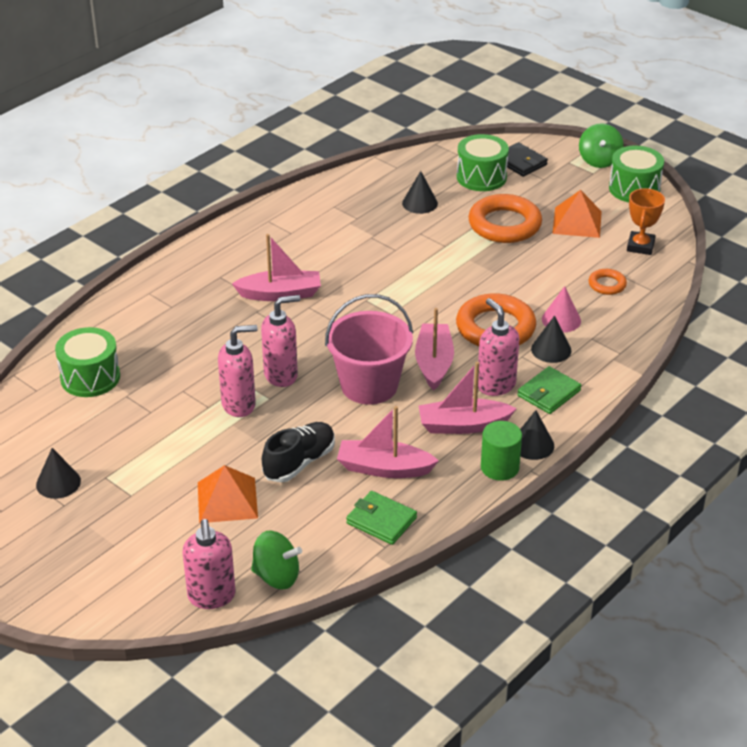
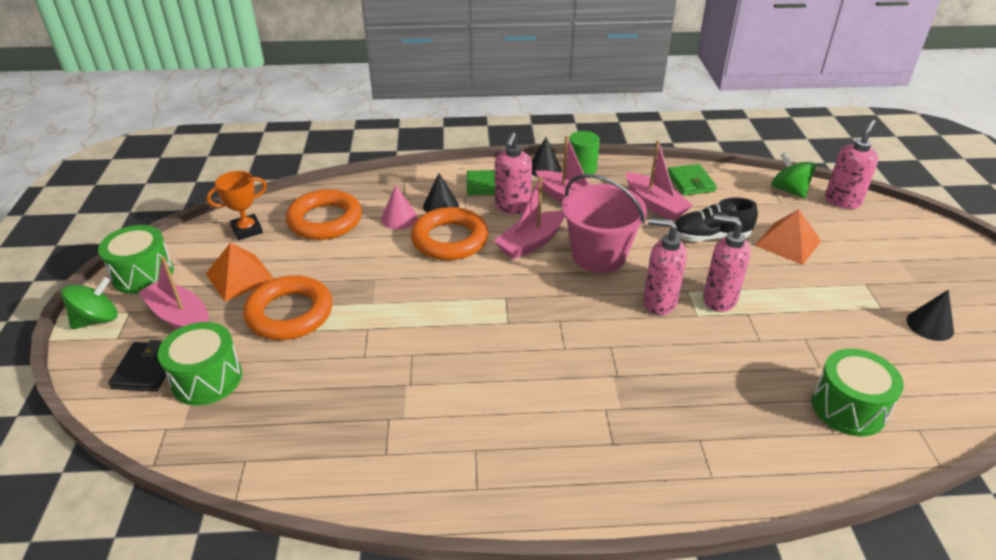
camera: 135 degrees left, 0 degrees up
(280, 294) = (575, 379): pink boat -> pink boat (180, 317)
(420, 203) = (308, 391): black cone -> none
(607, 285) = (325, 220): orange ring -> orange ring, size x2.03

